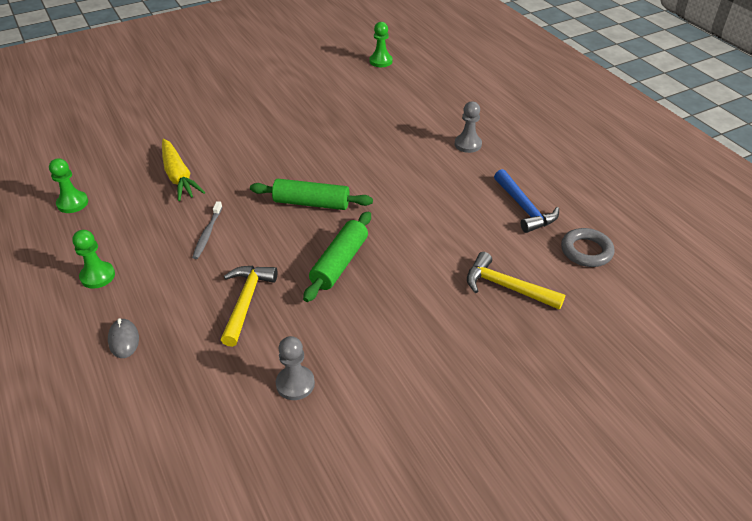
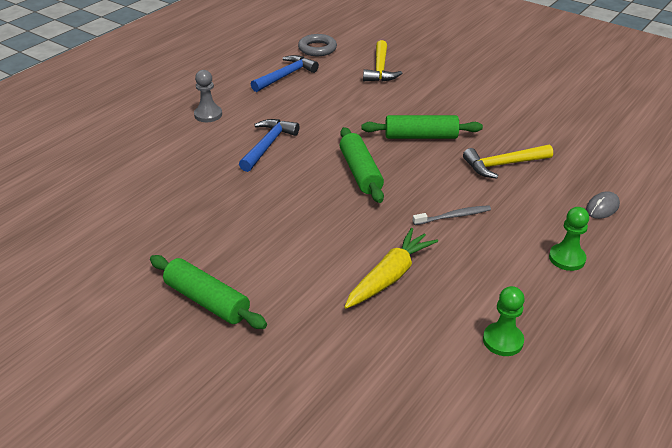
camera: 115 degrees left, 5 degrees down
(233, 102) = (207, 301): none -> green rolling pin
(295, 384) = (544, 121): grey pawn -> none
(381, 61) = (45, 209): green pawn -> none
(393, 164) = (267, 145): none -> blue hammer

